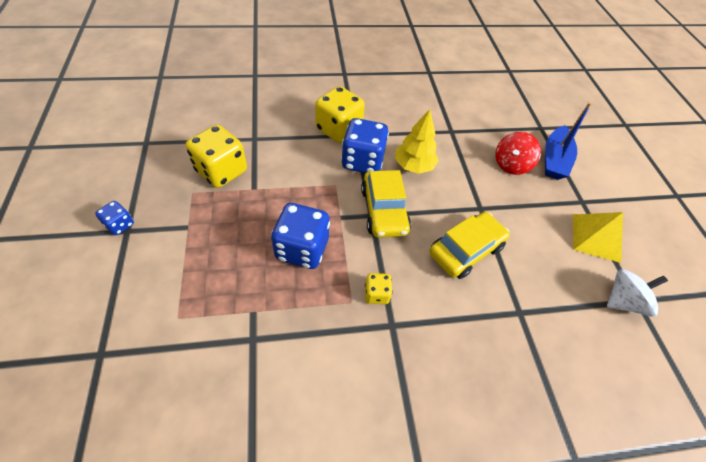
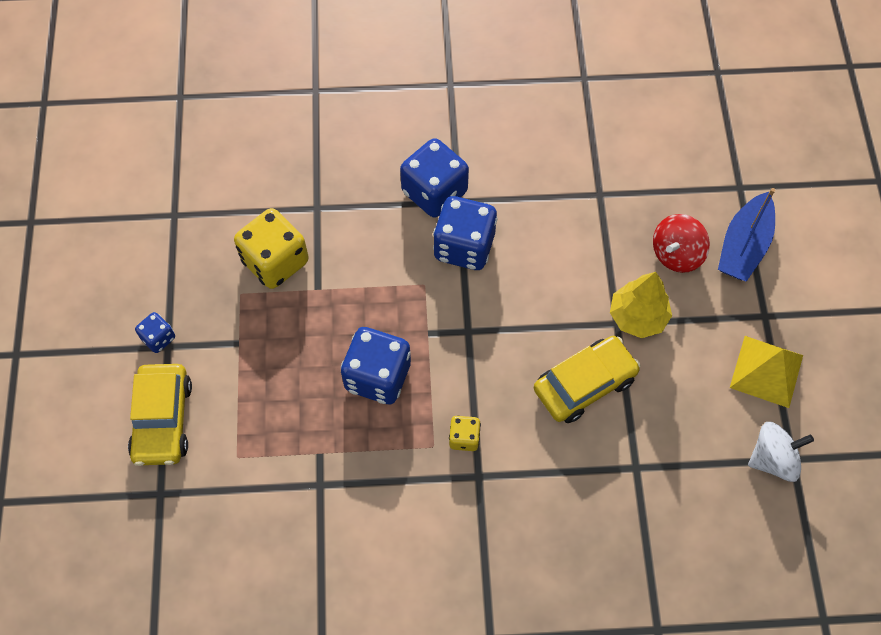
camera: 10 degrees right, 10 degrees up
(338, 129) = (434, 192): yellow dice -> blue dice
(384, 210) = (485, 325): yellow car -> yellow car (163, 420)
(413, 166) = (535, 255): yellow tree -> yellow tree (637, 316)

